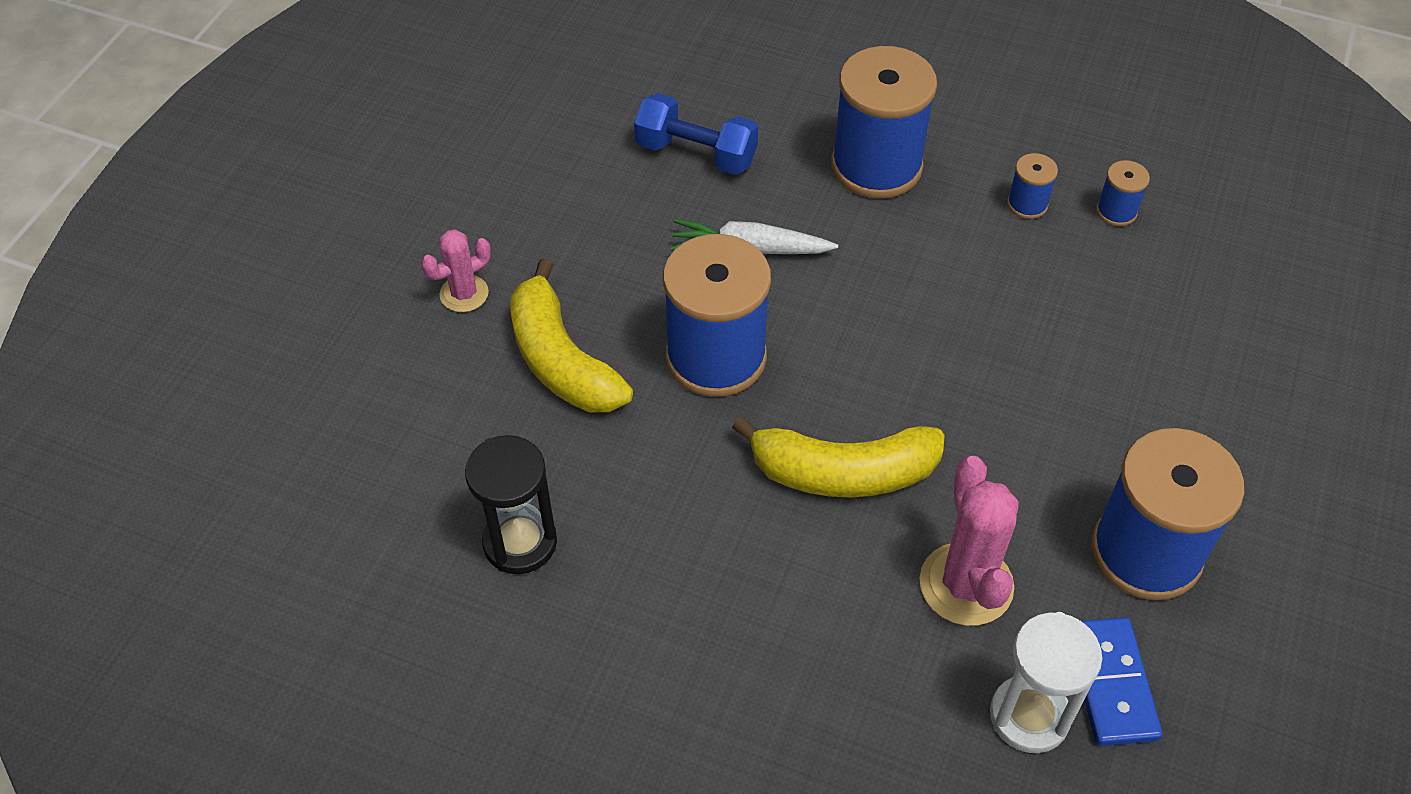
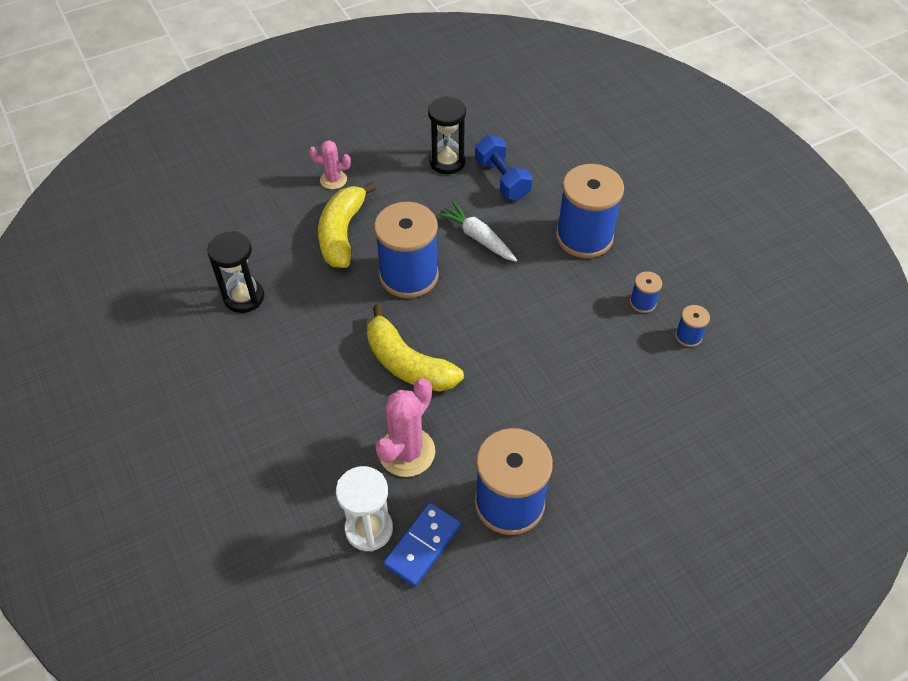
camera: 40 degrees right, 0 degrees up
(598, 173) = (447, 162): none -> black hourglass

